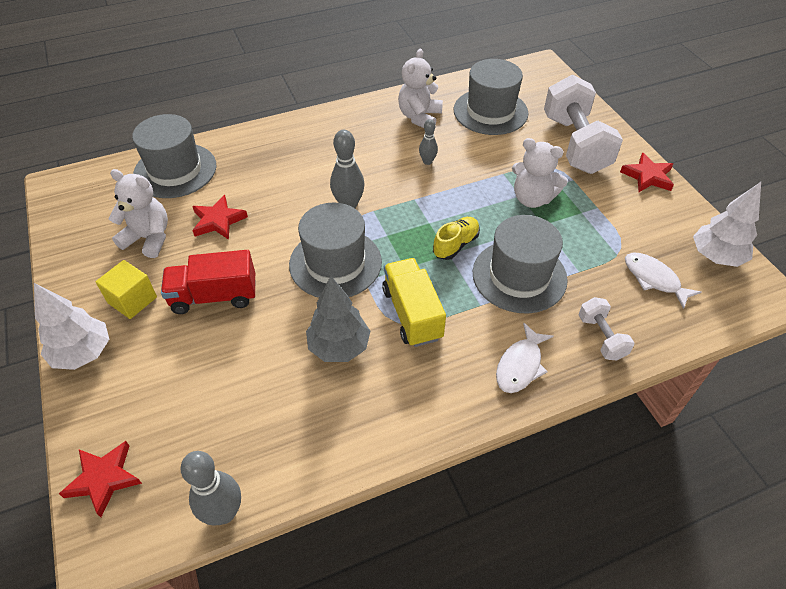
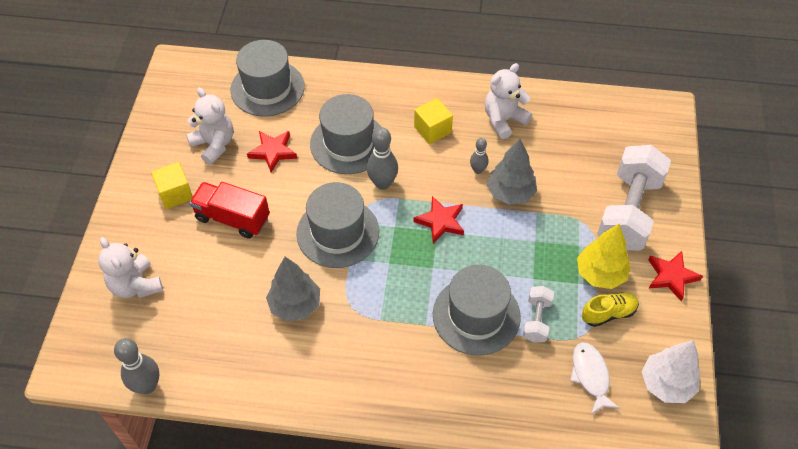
camera: 30 degrees right, 5 degrees up
(83, 353) = (122, 222): white tree -> none
(104, 479) = (89, 322): red star -> red star (440, 221)
(363, 146) = (432, 130): none -> yellow cube
(412, 314) = (367, 305): yellow truck -> none
(455, 245) = (444, 262): yellow shoe -> yellow shoe (608, 313)
(469, 168) = (510, 193): none -> grey tree
(490, 112) = (574, 142): grey hat -> grey hat (348, 143)
(520, 365) = (419, 390): white fish -> none
(532, 198) = (543, 249): white teddy bear -> white teddy bear (136, 285)
(593, 198) = (600, 274): none -> yellow tree
(601, 337) = (502, 401): white dumbbell -> white dumbbell (536, 320)

